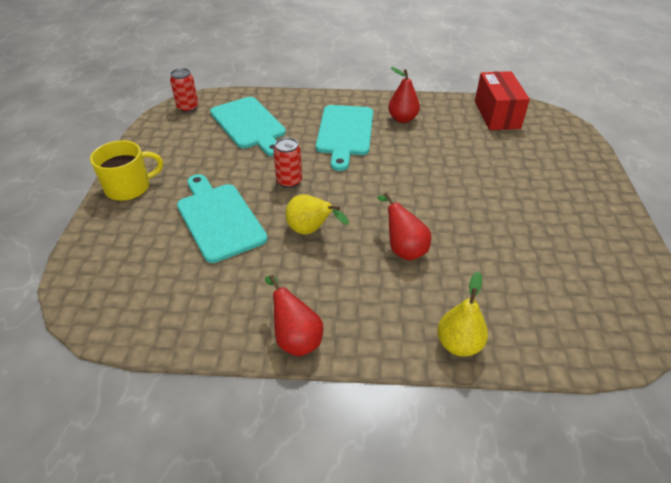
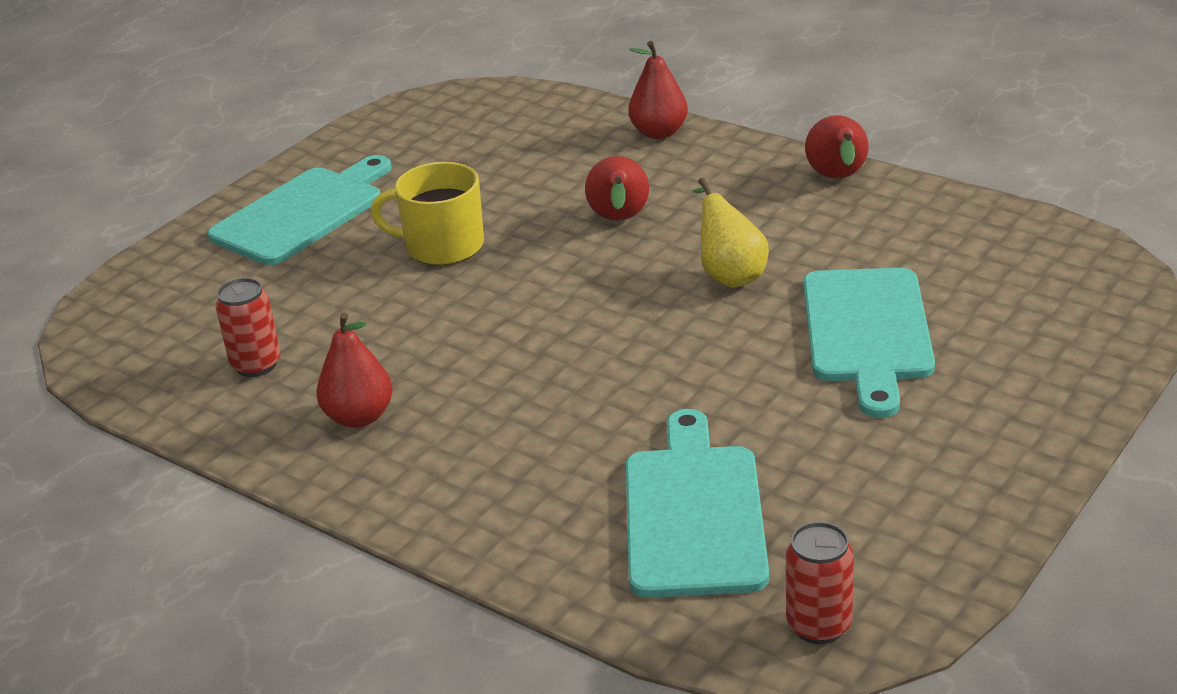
camera: 145 degrees left, 10 degrees down
(129, 187) = (1021, 438): yellow mug -> yellow mug (442, 246)
(289, 181) = (704, 357): red can -> red can (256, 365)
(345, 133) = (509, 422): turquoise cutting board -> turquoise cutting board (303, 213)
(458, 344) = (659, 133): yellow pear -> red pear
(497, 114) = (176, 366): red box -> none

